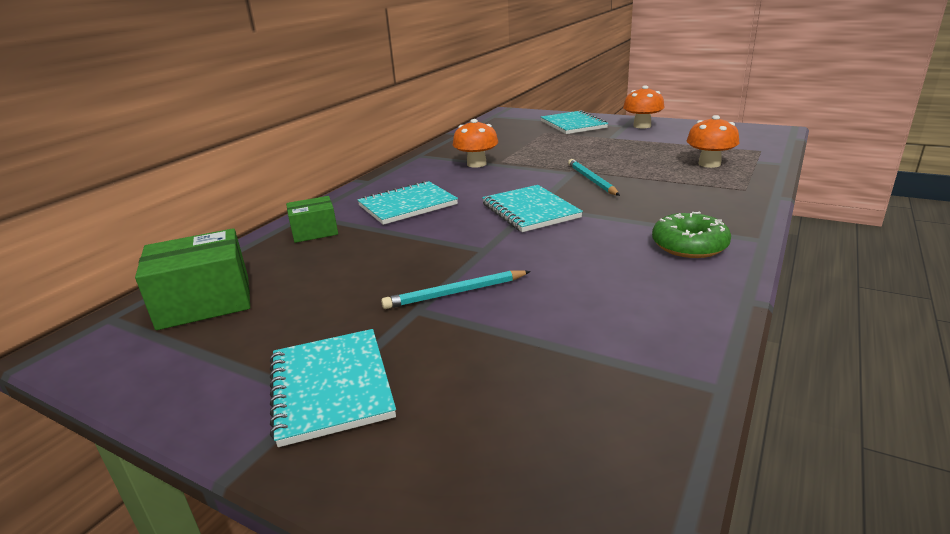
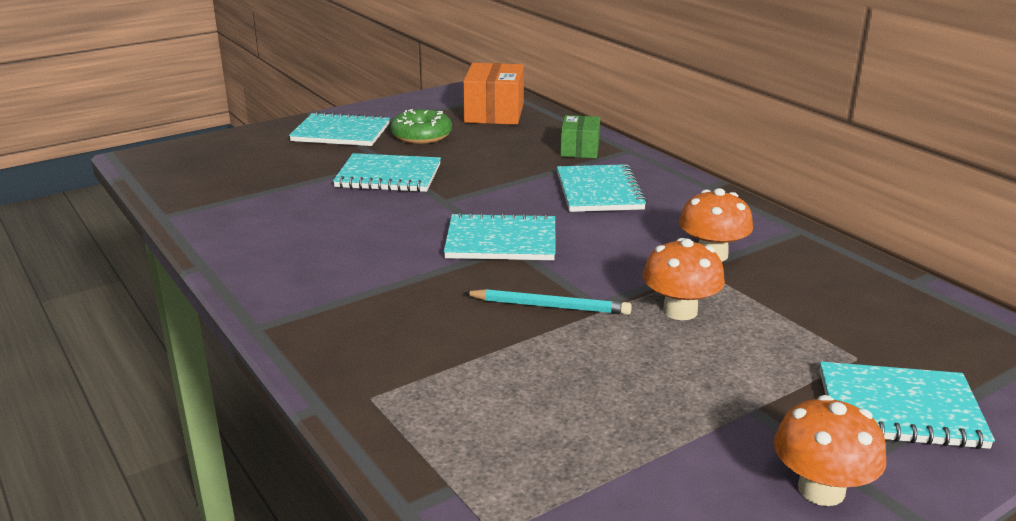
camera: 115 degrees right, 0 degrees up
(205, 302) = (494, 113): green box -> orange box
(455, 293) = (388, 176): turquoise pencil -> turquoise notebook
(689, 245) = (308, 285): green donut -> green donut (421, 135)
(709, 164) = (497, 430): orange mushroom -> orange mushroom (680, 311)

